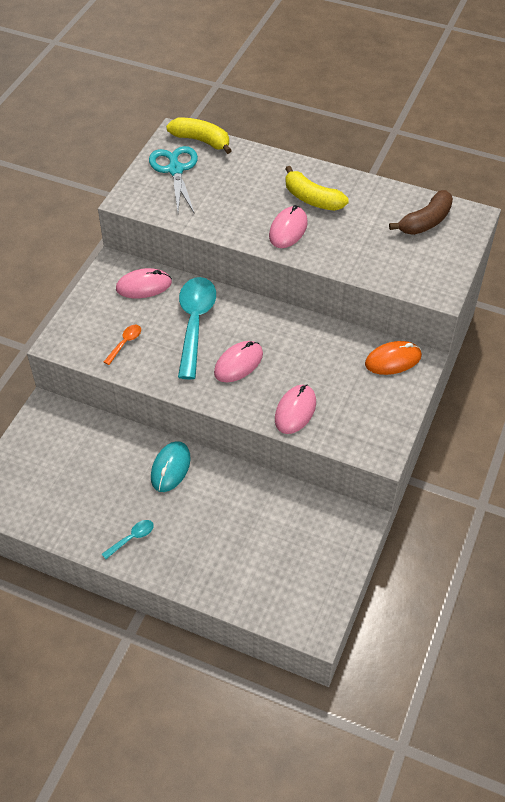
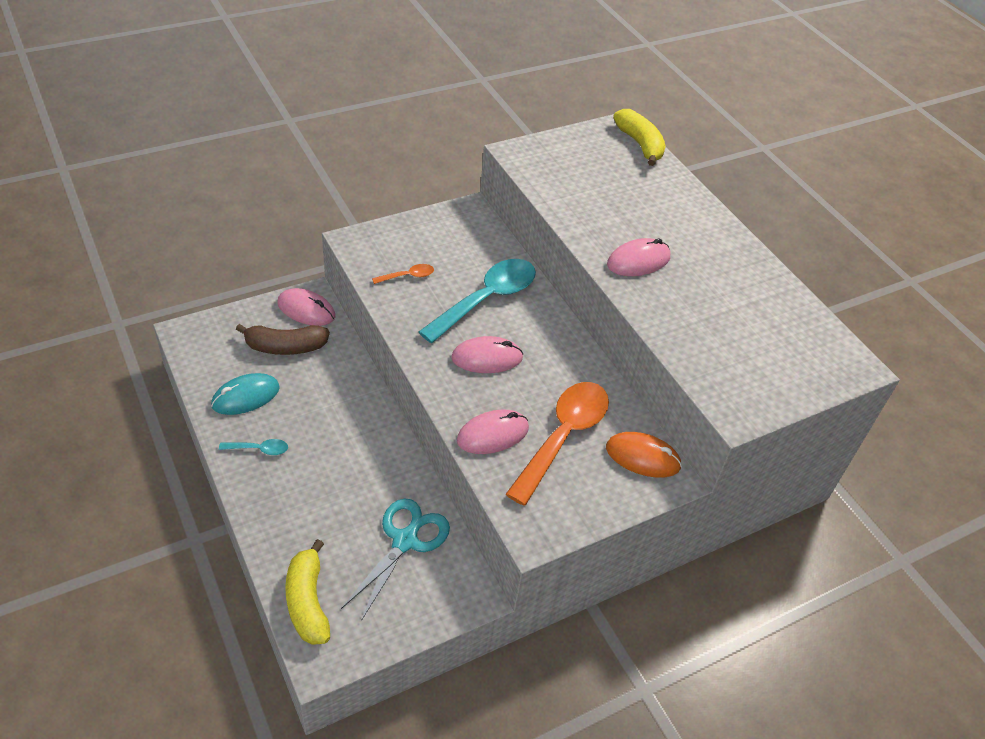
camera: 35 degrees right, 5 degrees down
(144, 286) = (477, 242): pink mouse -> pink mouse (306, 310)
(170, 468) = (356, 416): turquoise mouse -> turquoise mouse (245, 396)
(175, 169) = (588, 153): turquoise scissors -> turquoise scissors (405, 540)
(312, 199) = (693, 249): yellow banana -> yellow banana (308, 601)
(337, 381) = (563, 436): none -> orange spoon
(425, 222) = (794, 339): brown banana -> brown banana (285, 347)

